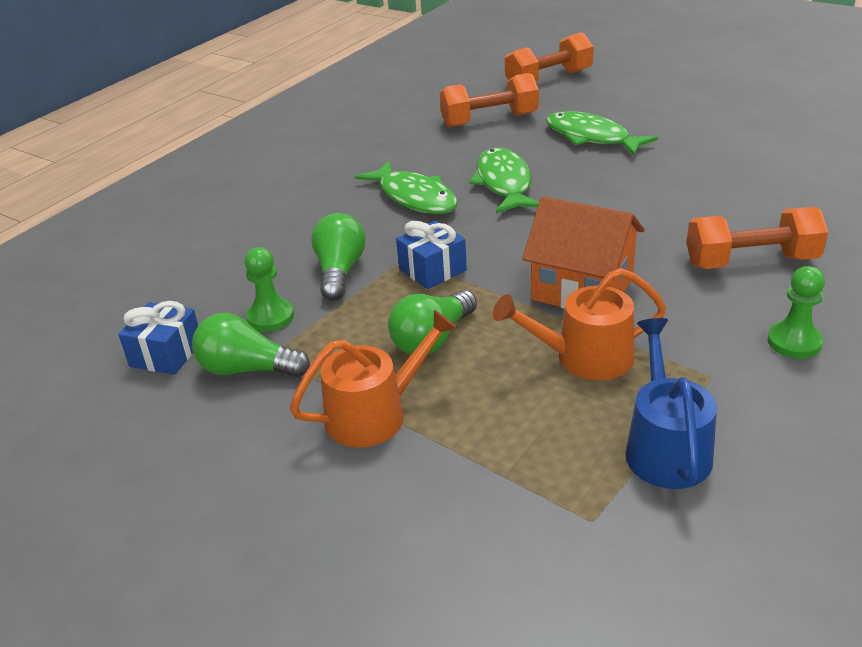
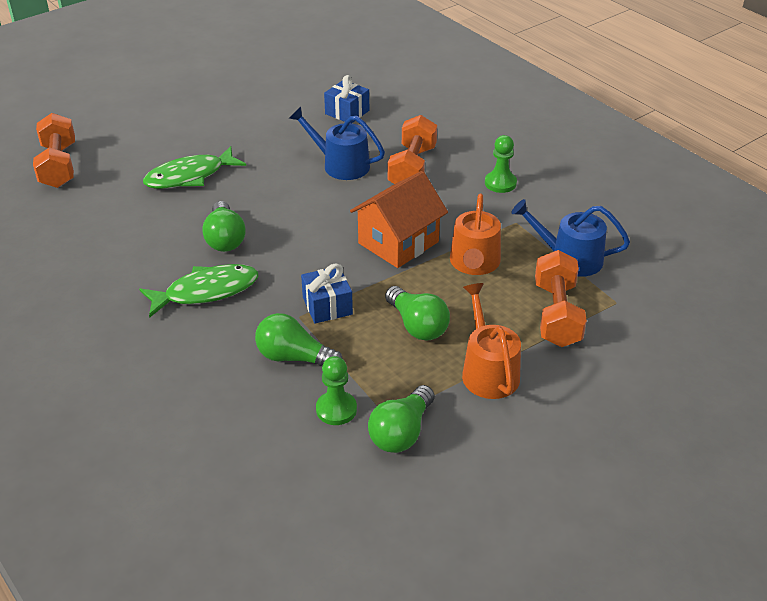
camera: 75 degrees left, 5 degrees up
(166, 354) = (352, 483): blue gift -> blue gift (347, 112)
(489, 120) = (104, 218): orange dumbbell -> orange dumbbell (557, 314)
(504, 183) = (225, 239): green fish -> green light bulb
(703, 212) = (341, 165): none -> blue watering can

